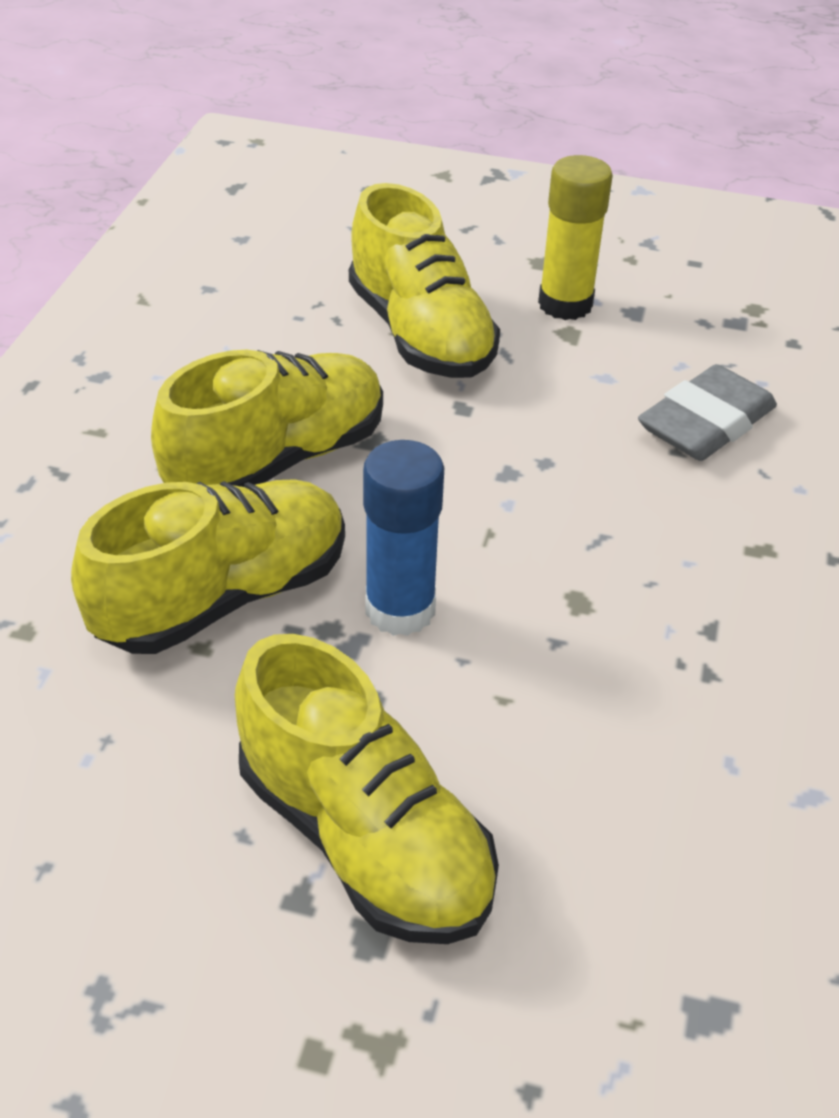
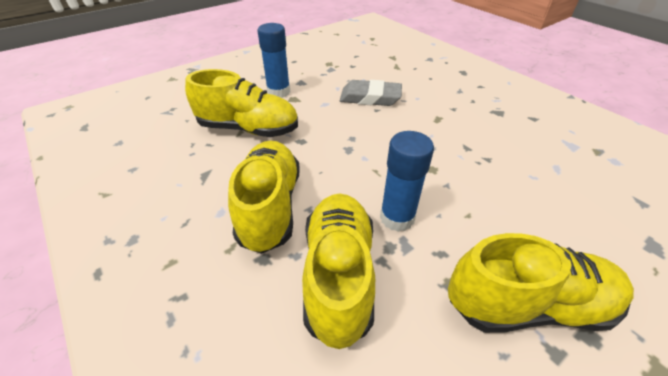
camera: 50 degrees left, 0 degrees up
(565, 304) = (278, 92): yellow glue stick -> blue glue stick
(706, 423) = (370, 98): grey eraser -> grey eraser turned 75 degrees counterclockwise

